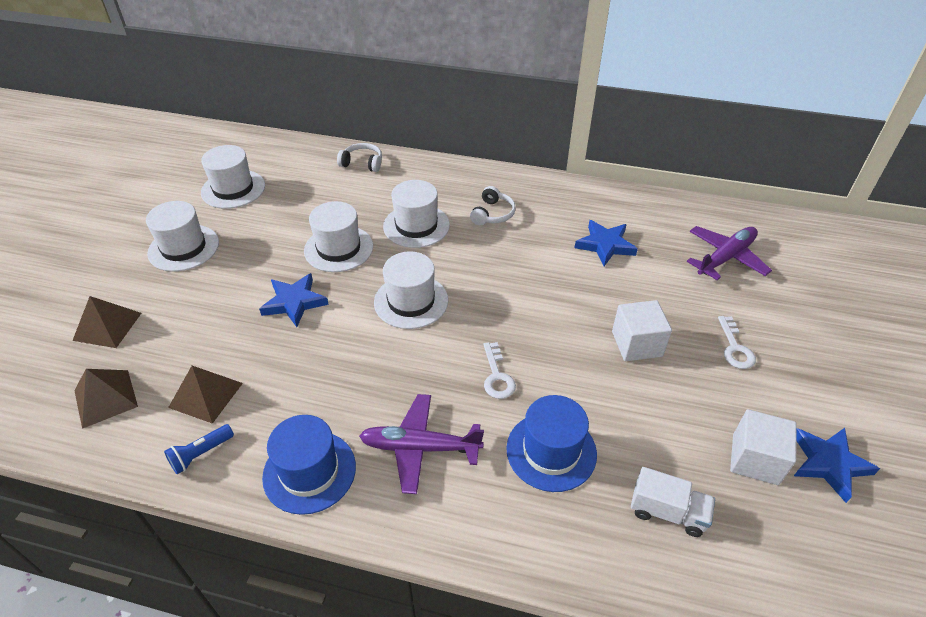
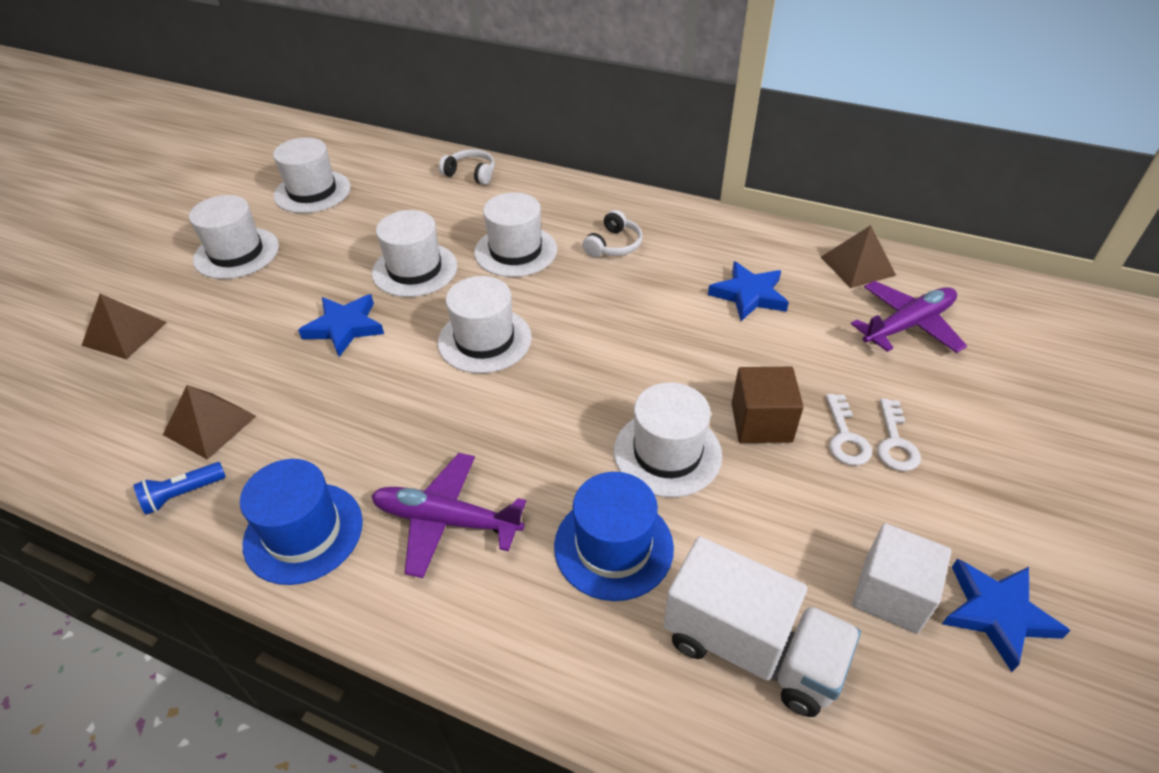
camera: 10 degrees right, 0 degrees up
(105, 398) = (96, 415): brown pyramid -> brown pyramid (857, 266)
(497, 376) = (567, 443): white key -> white key (845, 437)
(573, 375) = (667, 453): none -> white hat
(636, 344) = (761, 422): white cube -> brown cube
(667, 512) = (751, 648): white truck -> white truck, size x1.66

